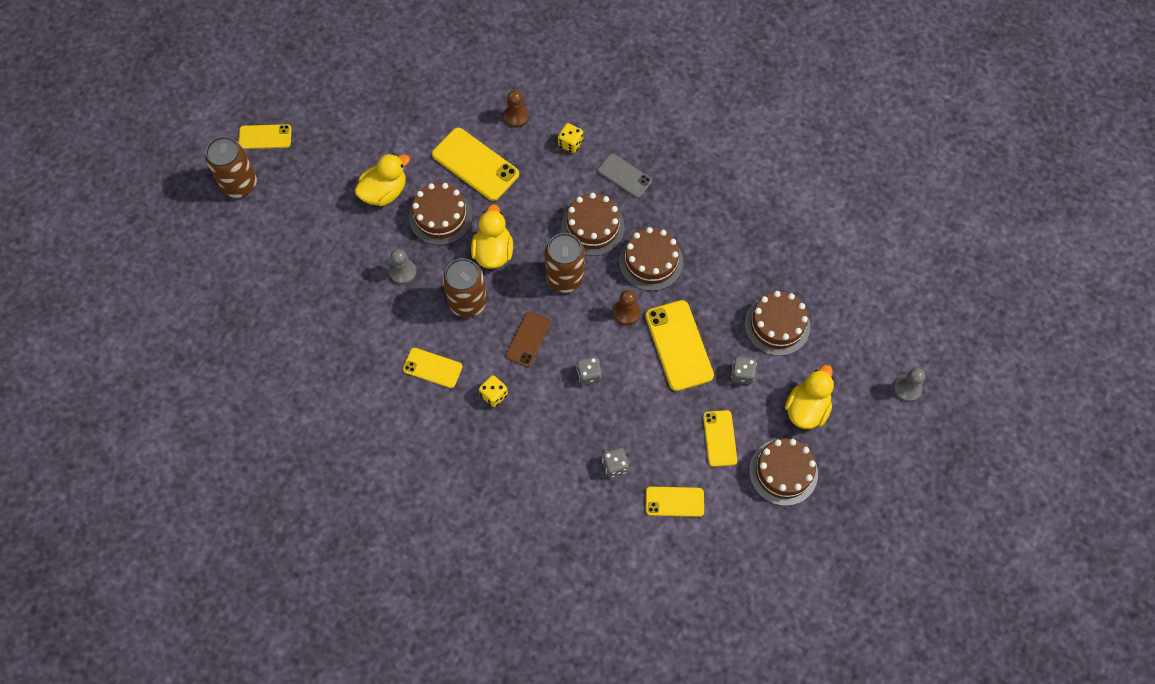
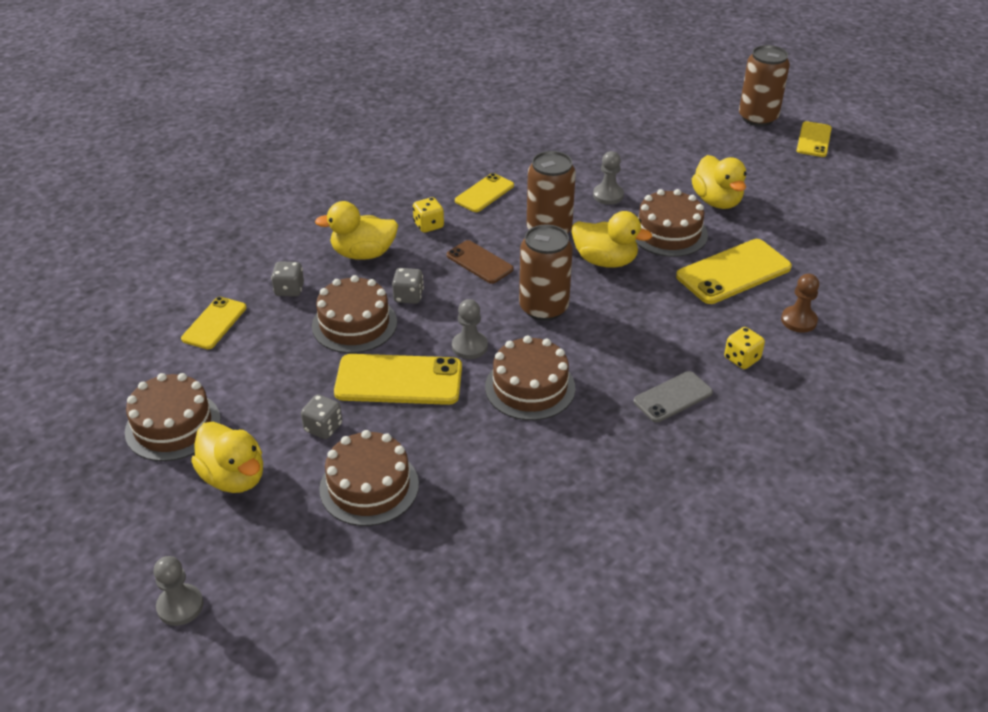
camera: 110 degrees right, 25 degrees down
(549, 430) = (363, 253): none -> yellow duck
(592, 227) = (604, 348): brown cake -> brown cake (354, 324)
(626, 312) = (469, 346): brown pawn -> grey pawn
(720, 438) = (257, 381): yellow phone -> none

